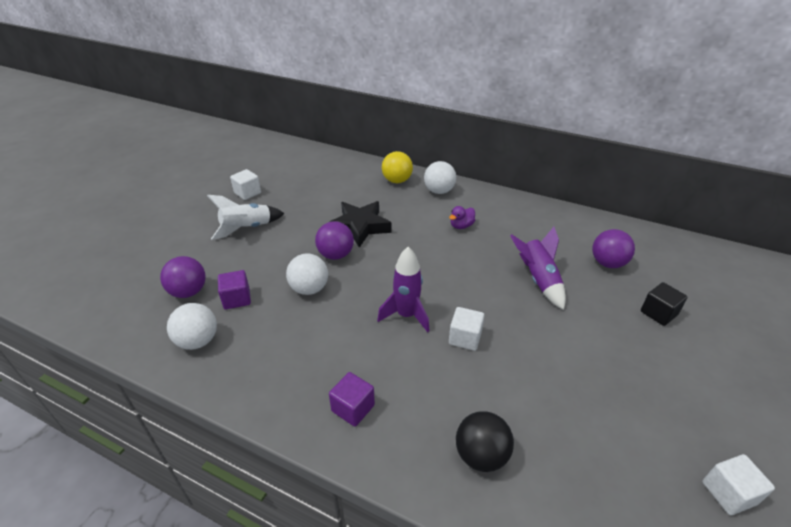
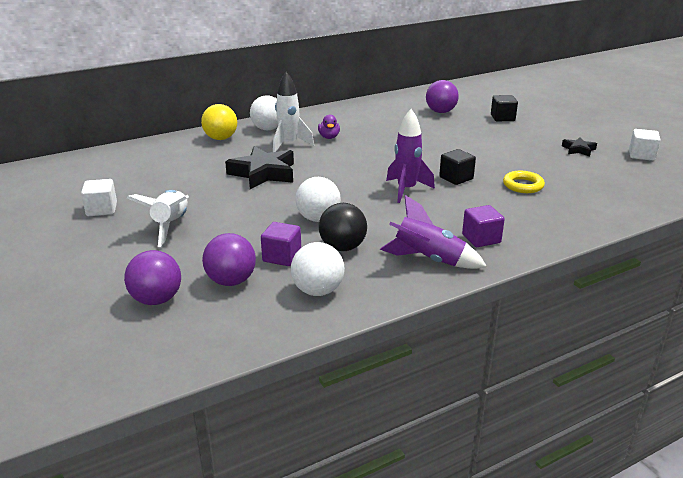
camera: 55 degrees left, 10 degrees down
(336, 255) = (287, 194): purple ball -> purple ball (156, 300)
(423, 214) = (289, 145): none -> white rocket
(465, 338) = (456, 178): white cube -> black cube
(481, 455) = (564, 208): black ball -> black ball (342, 247)
(501, 397) = (523, 185): none -> yellow ring
(538, 280) = (428, 136): purple rocket -> purple rocket (428, 260)
(658, 414) = (578, 150): none -> black star

